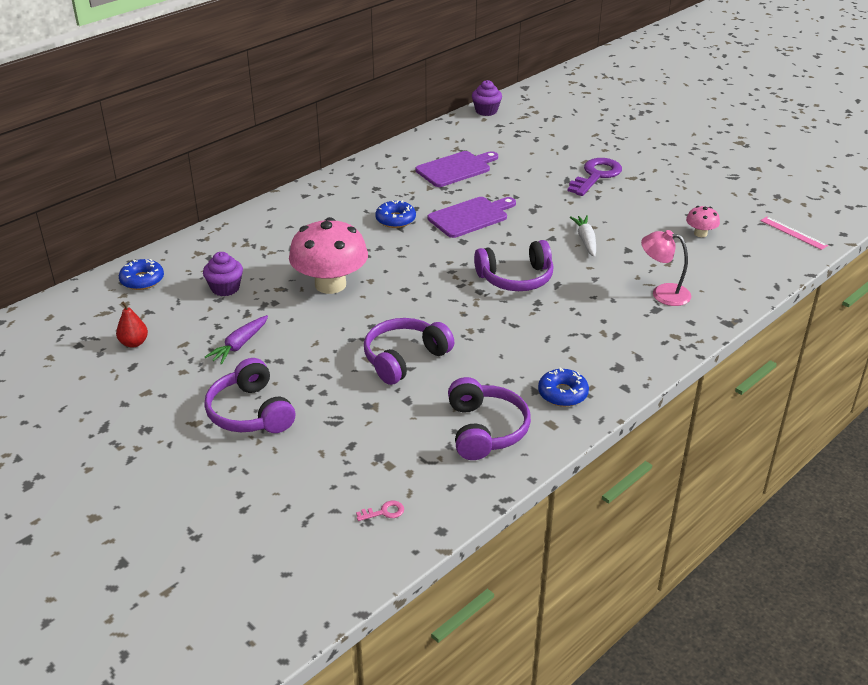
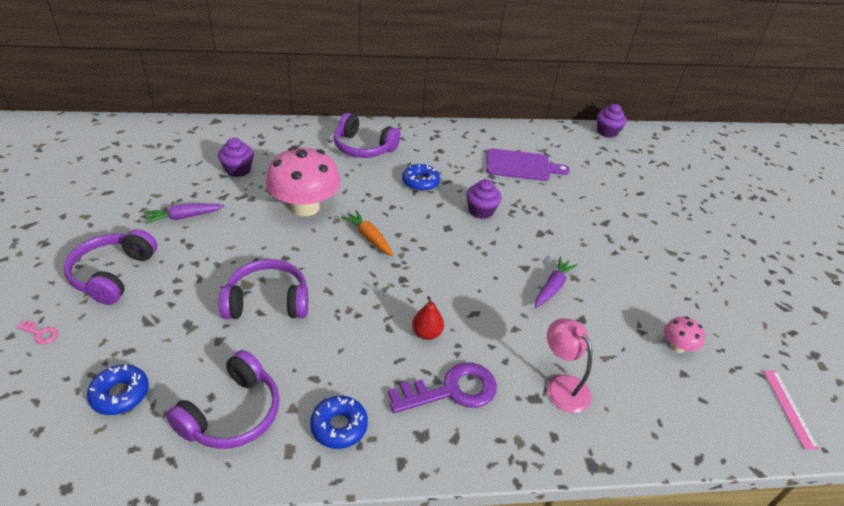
camera: 35 degrees right, 5 degrees up
(134, 343) = (132, 176): red pear -> red pear (427, 333)
(142, 280) = (202, 136): blue donut -> blue donut (120, 394)
(384, 512) = (59, 432): pink key -> pink key (41, 334)
(415, 278) = (369, 237): none -> orange carrot
(470, 216) = (481, 211): purple cutting board -> purple cupcake
(516, 278) = (447, 286): purple headphones -> purple headphones (363, 147)
(585, 240) = (552, 287): white carrot -> purple carrot
(596, 175) = (638, 232): purple key -> purple key (452, 390)

